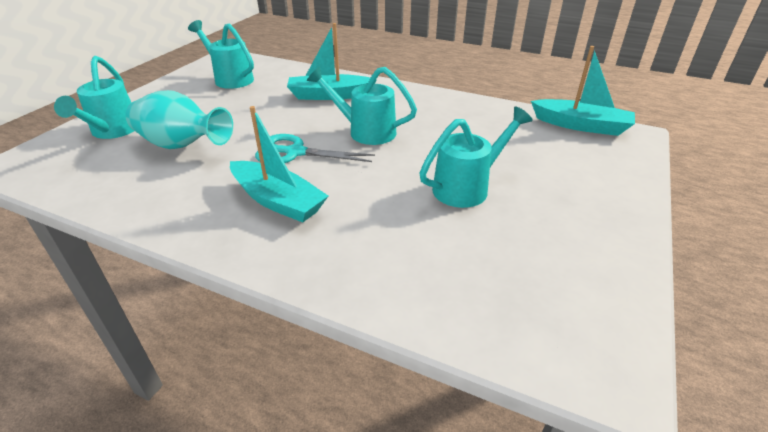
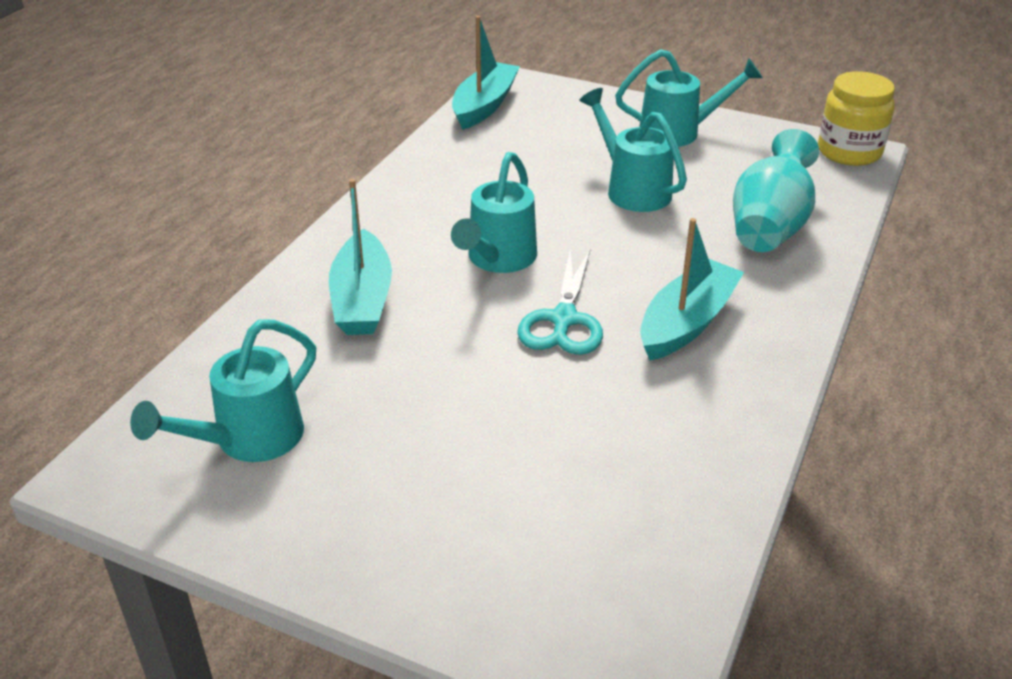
camera: 90 degrees left, 0 degrees up
(113, 131) = (494, 564): turquoise watering can -> turquoise watering can (678, 132)
(182, 145) = (548, 447): turquoise vase -> turquoise vase (769, 227)
(607, 363) = (849, 152): none -> yellow jar

